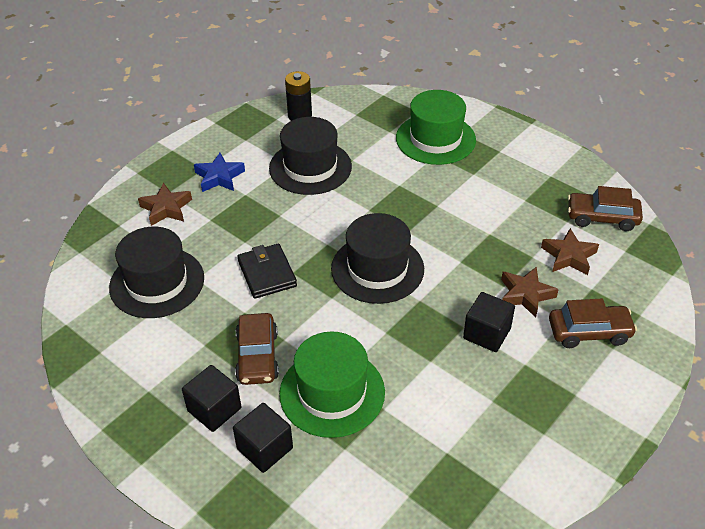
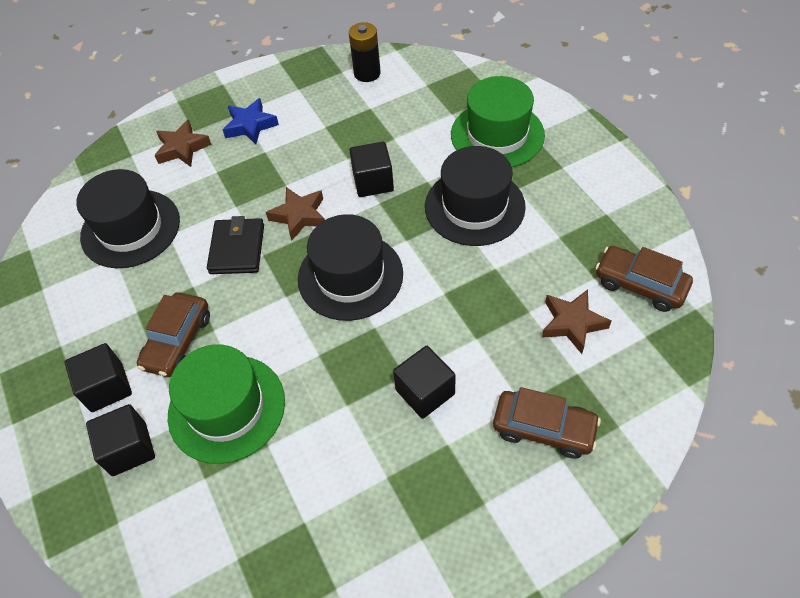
camera: 25 degrees right, 10 degrees up
(310, 167) = (345, 136): black hat -> black hat (474, 206)
(354, 195) = (373, 182): none -> black cube
(525, 295) = (495, 357): brown star -> brown star (299, 216)

